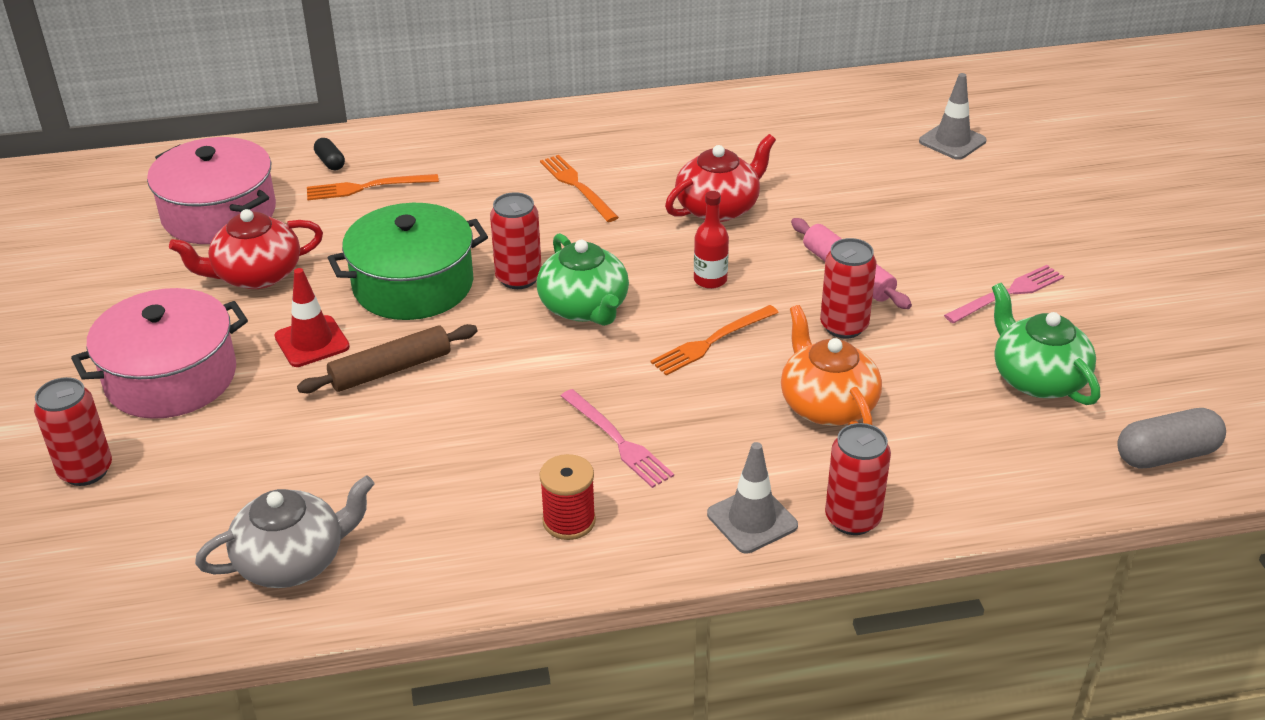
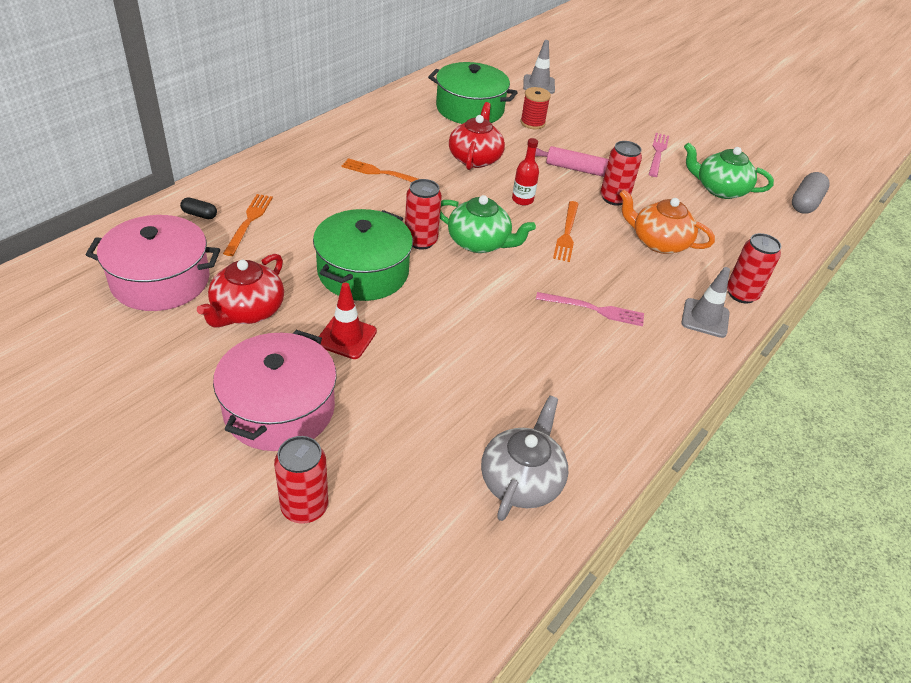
camera: 45 degrees left, 5 degrees up
(367, 187) = (249, 222): orange fork -> orange fork turned 150 degrees clockwise
(391, 370) = (420, 330): brown rolling pin -> none
(569, 521) = (629, 367): red spool -> red spool (532, 123)
(799, 144) = (470, 109): none -> green pot

